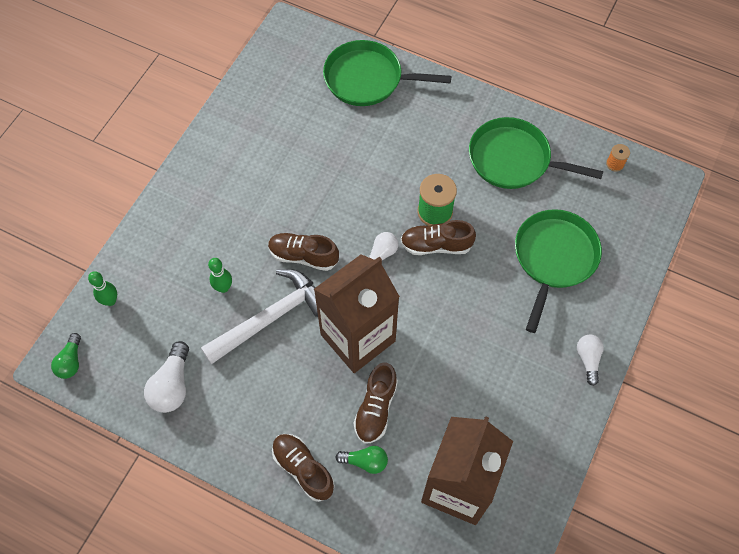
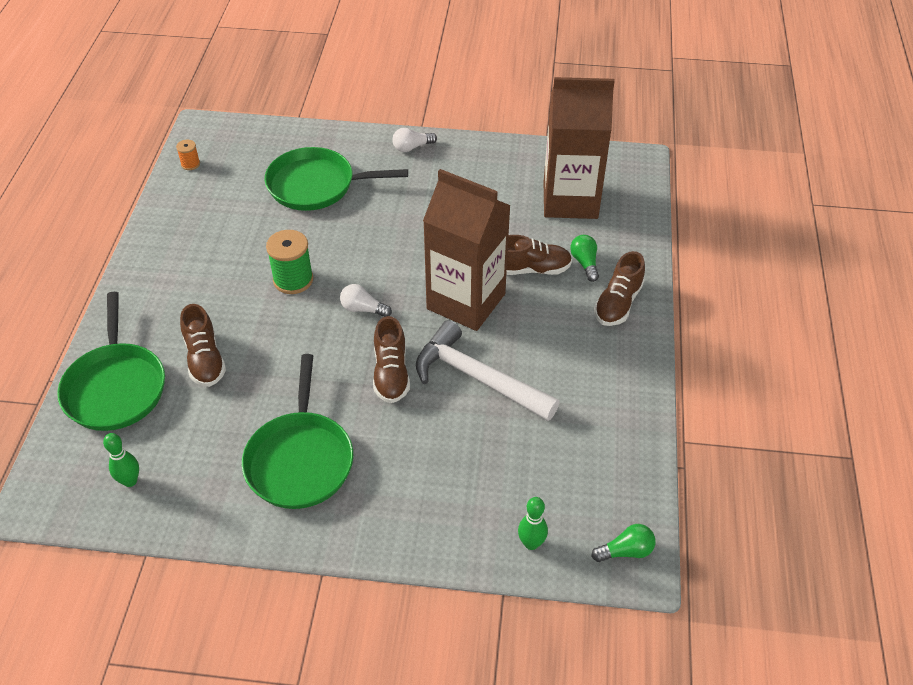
camera: 110 degrees left, 15 degrees down
(172, 385) = (598, 438): white light bulb -> none
(223, 288) = (462, 433): green bowling pin -> green bowling pin (130, 481)
(436, 245) = (334, 269): brown shoe -> brown shoe (205, 359)
(513, 159) = (205, 235): green pan -> green pan (300, 460)

